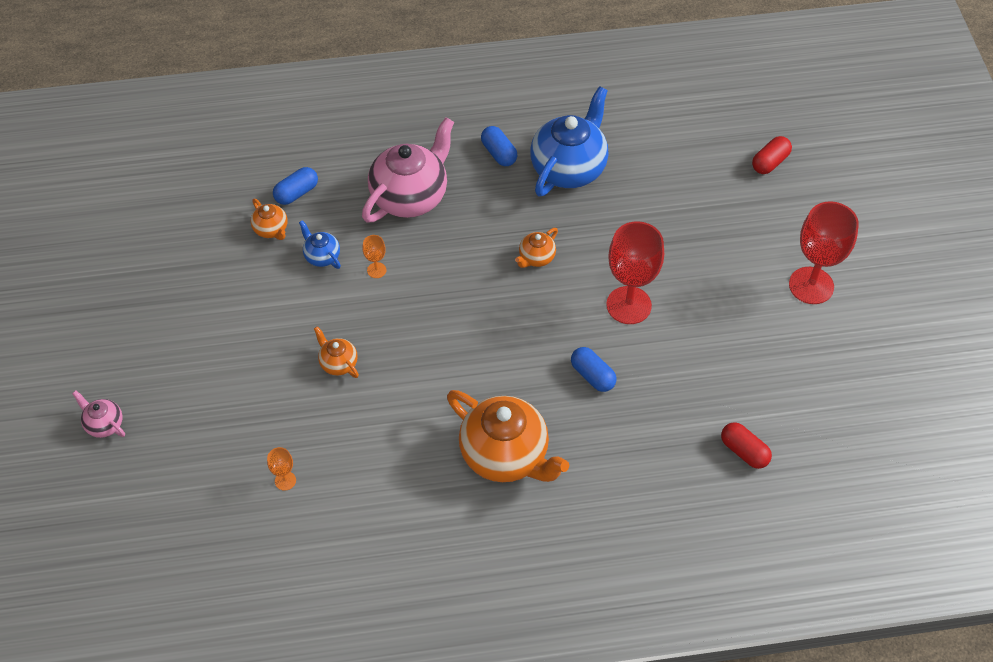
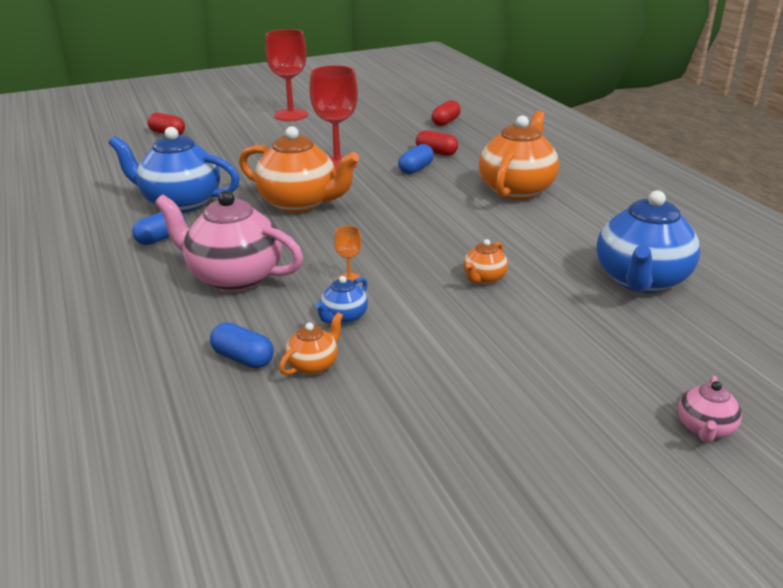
camera: 105 degrees left, 25 degrees down
(285, 480) = (641, 280): orange goblet -> blue teapot
(536, 258) = (300, 203): orange teapot -> orange teapot, size x2.18
(636, 409) = (436, 153): none -> red capsule

